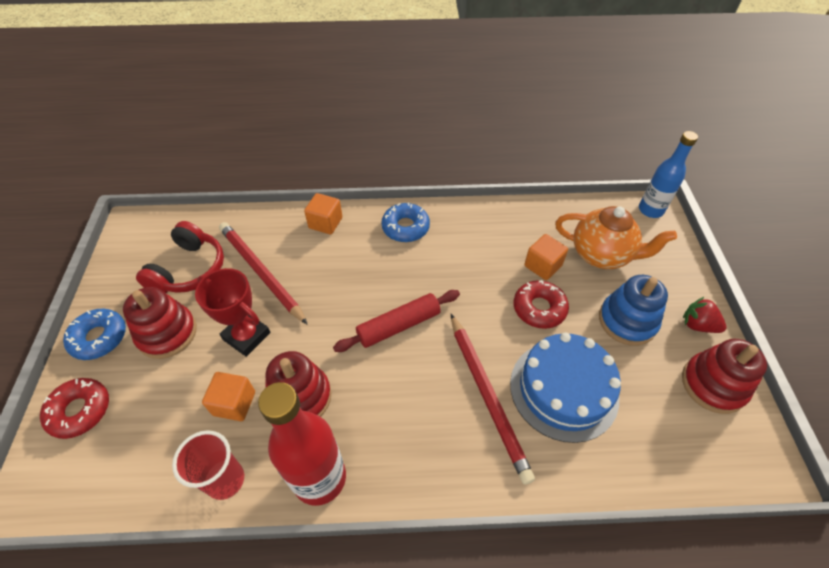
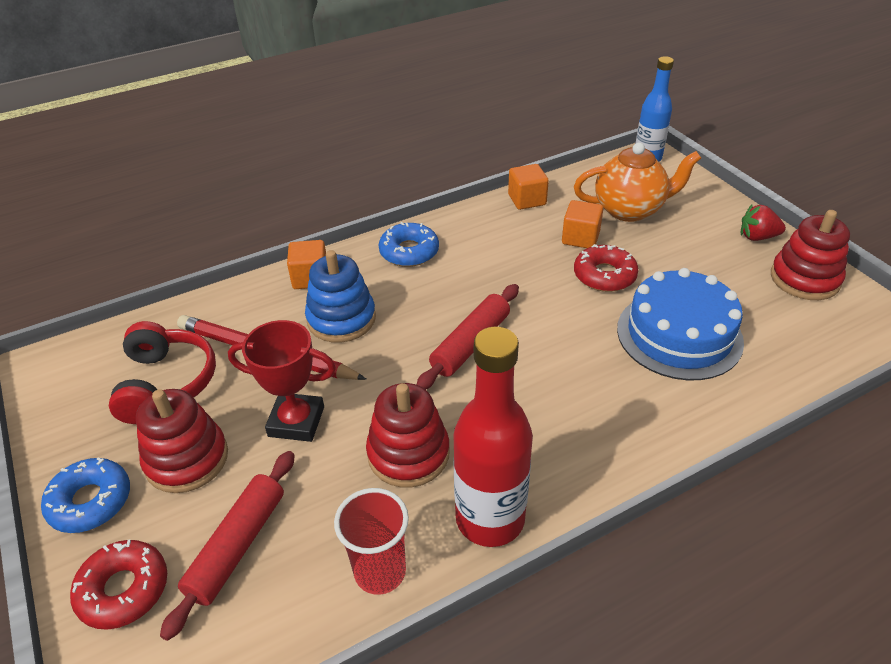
camera: 25 degrees left, 10 degrees down
(157, 414) = (237, 546): none -> red rolling pin
(234, 403) = (332, 493): orange cube -> orange cube (527, 200)
(487, 396) = (611, 369): red pencil -> none
(627, 321) = (694, 256): blue stacking toy -> blue stacking toy (341, 319)

